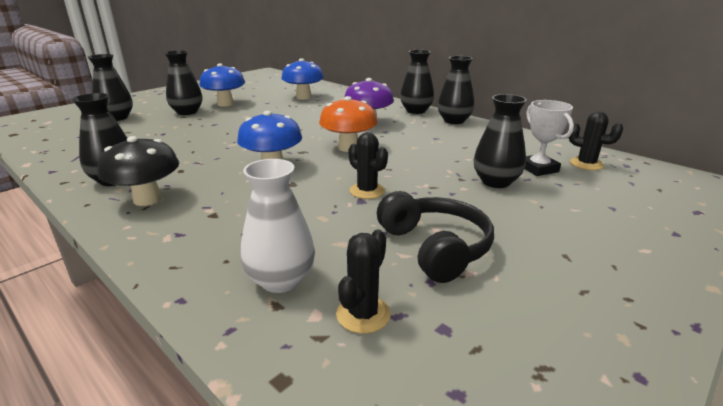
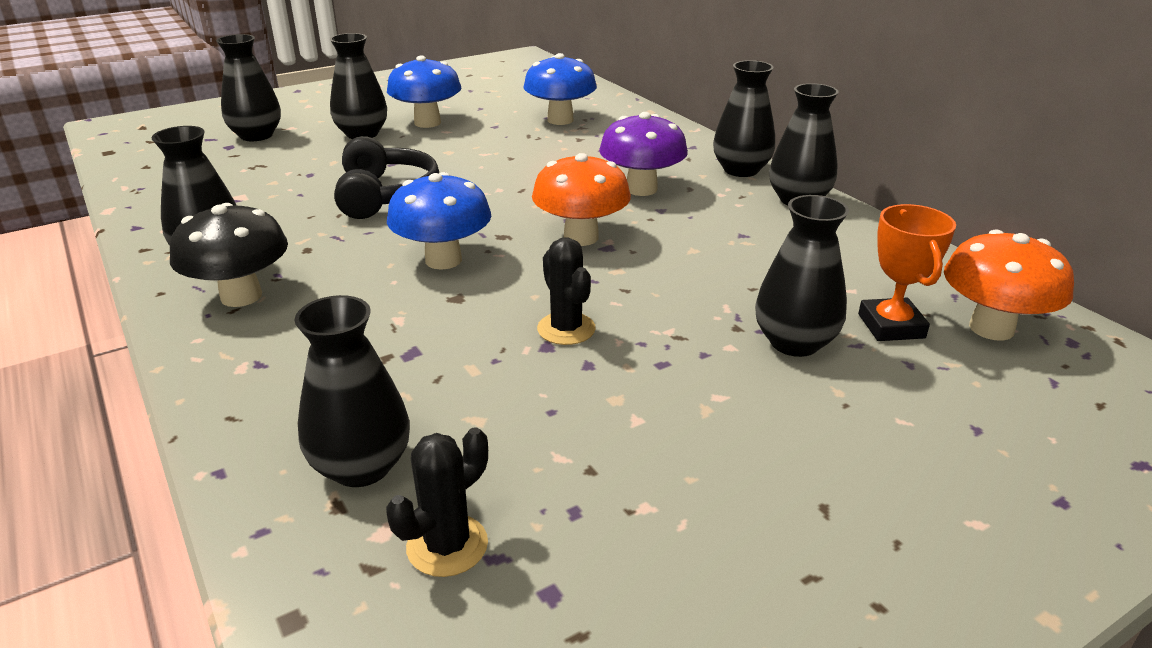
camera: 15 degrees right, 5 degrees up
(281, 280) = (361, 466): white vase -> black vase
(435, 247) = (616, 453): black headphones -> black headphones (385, 195)
(538, 169) = (891, 326): white trophy -> orange trophy
(586, 164) = (991, 328): black cactus -> orange mushroom

